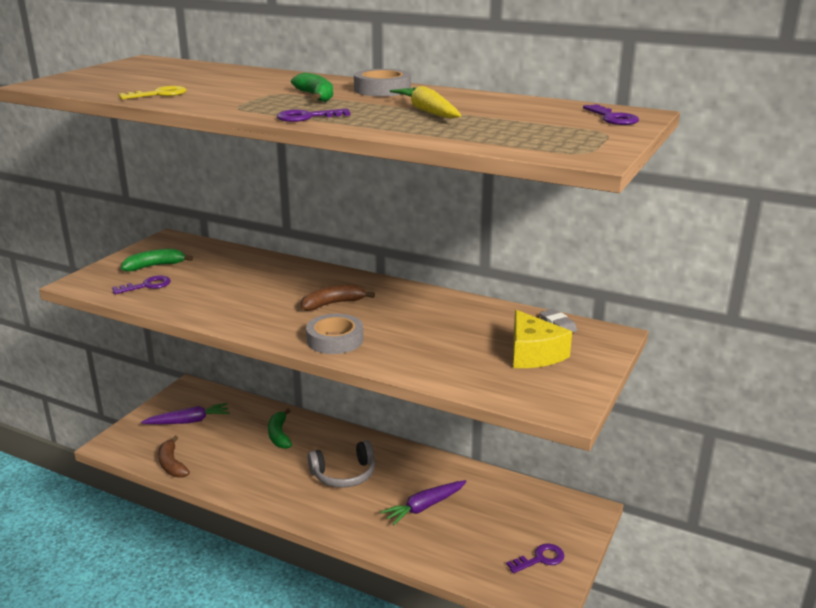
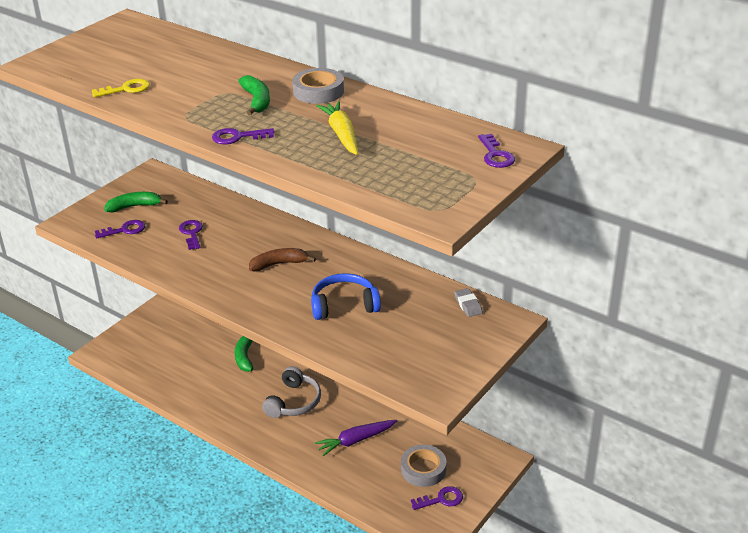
camera: 10 degrees right, 10 degrees up
(172, 464) = (148, 377): brown banana -> none
(189, 421) = (168, 335): purple carrot -> none
(225, 284) = (192, 233): none -> purple key
(335, 340) = (270, 305): grey tape -> grey tape (423, 469)
(344, 474) = (293, 402): grey headphones -> grey headphones turned 60 degrees counterclockwise
(420, 334) = (344, 305): none -> blue headphones
(533, 354) = (433, 335): yellow cheese -> none

